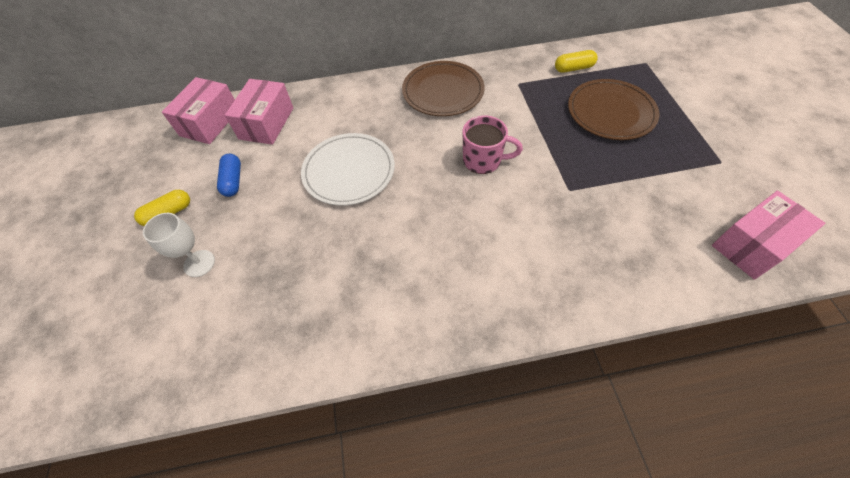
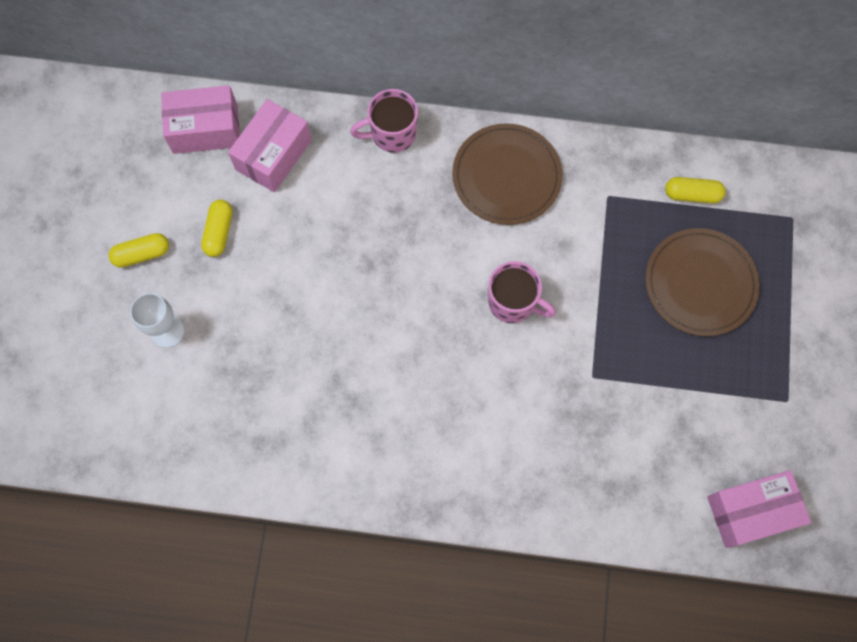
camera: 15 degrees right, 15 degrees up
(210, 122) = (205, 129): pink box -> pink box turned 45 degrees clockwise
(233, 181) = (219, 232): blue capsule -> yellow capsule
(349, 171) = (353, 264): white plate -> none
(351, 90) = (392, 134): none -> pink mug

